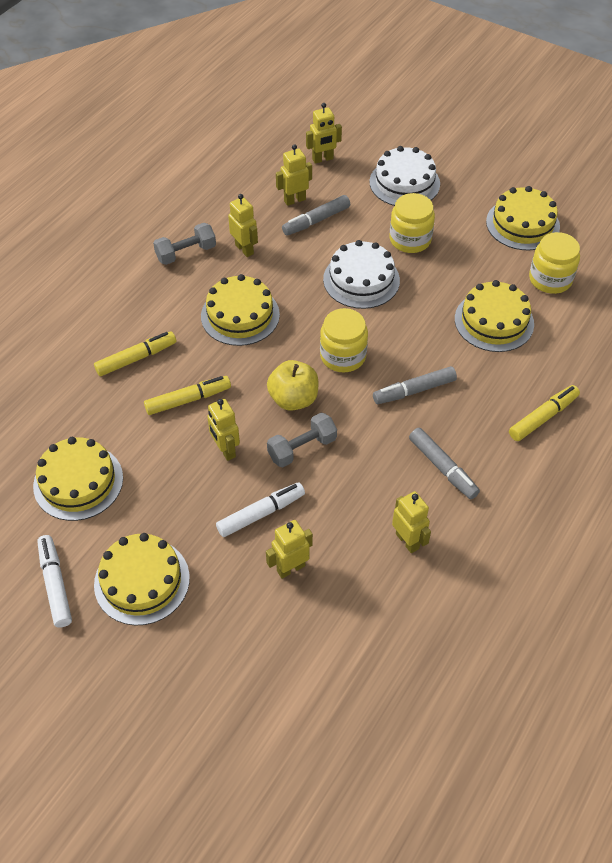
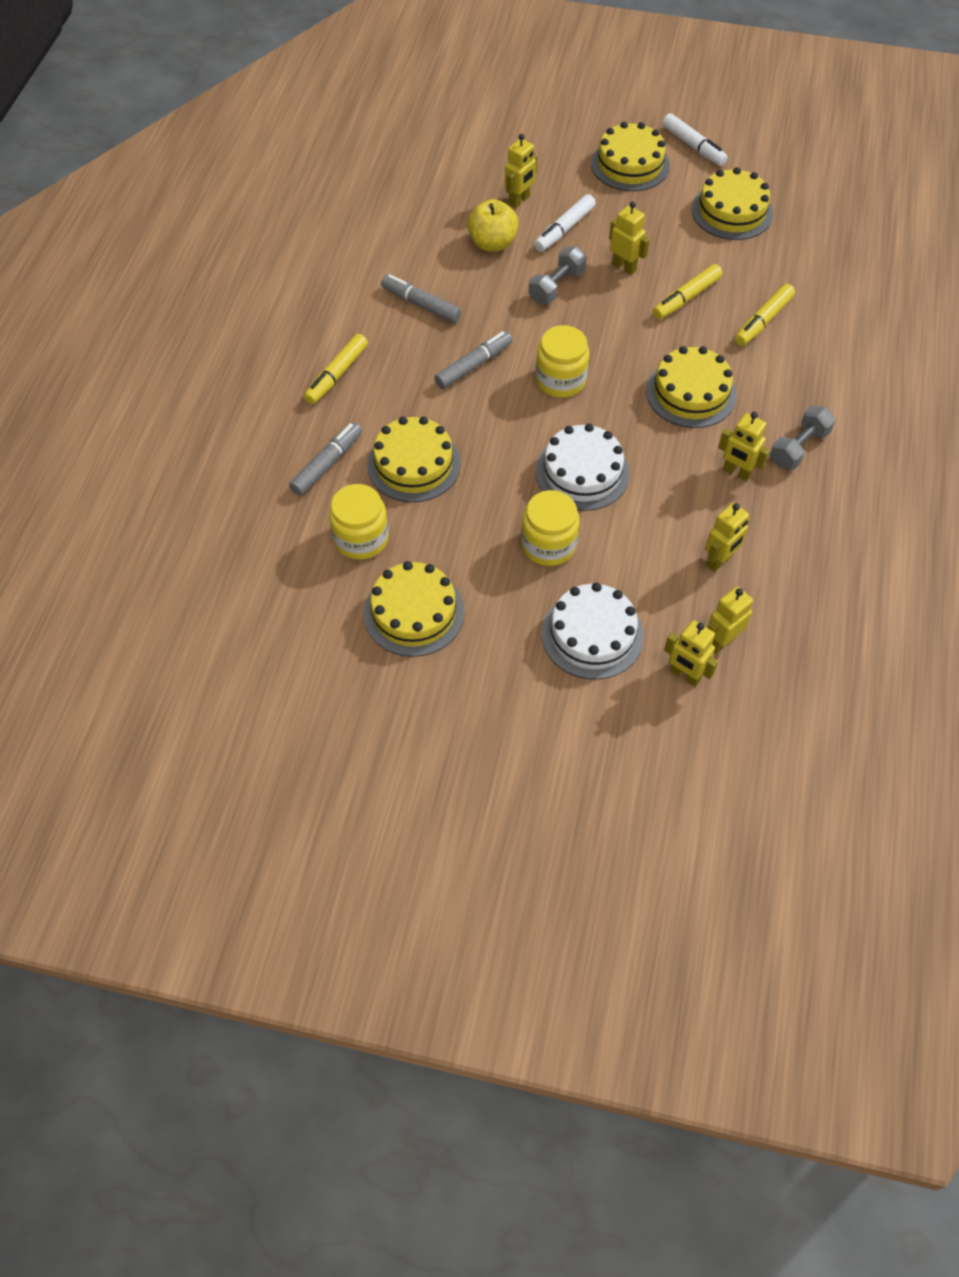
camera: 160 degrees right, 5 degrees up
(293, 399) = (587, 326): yellow apple -> yellow apple (492, 243)
(316, 221) = (676, 537): grey marker -> grey marker (327, 464)
(407, 541) = (432, 242): yellow robot -> yellow robot (685, 675)

